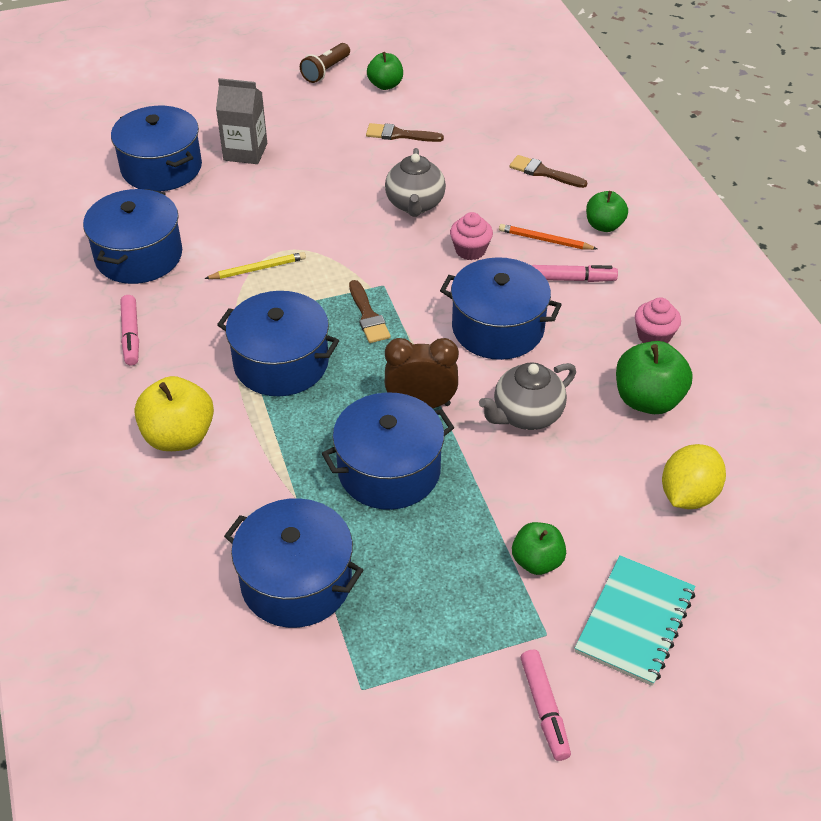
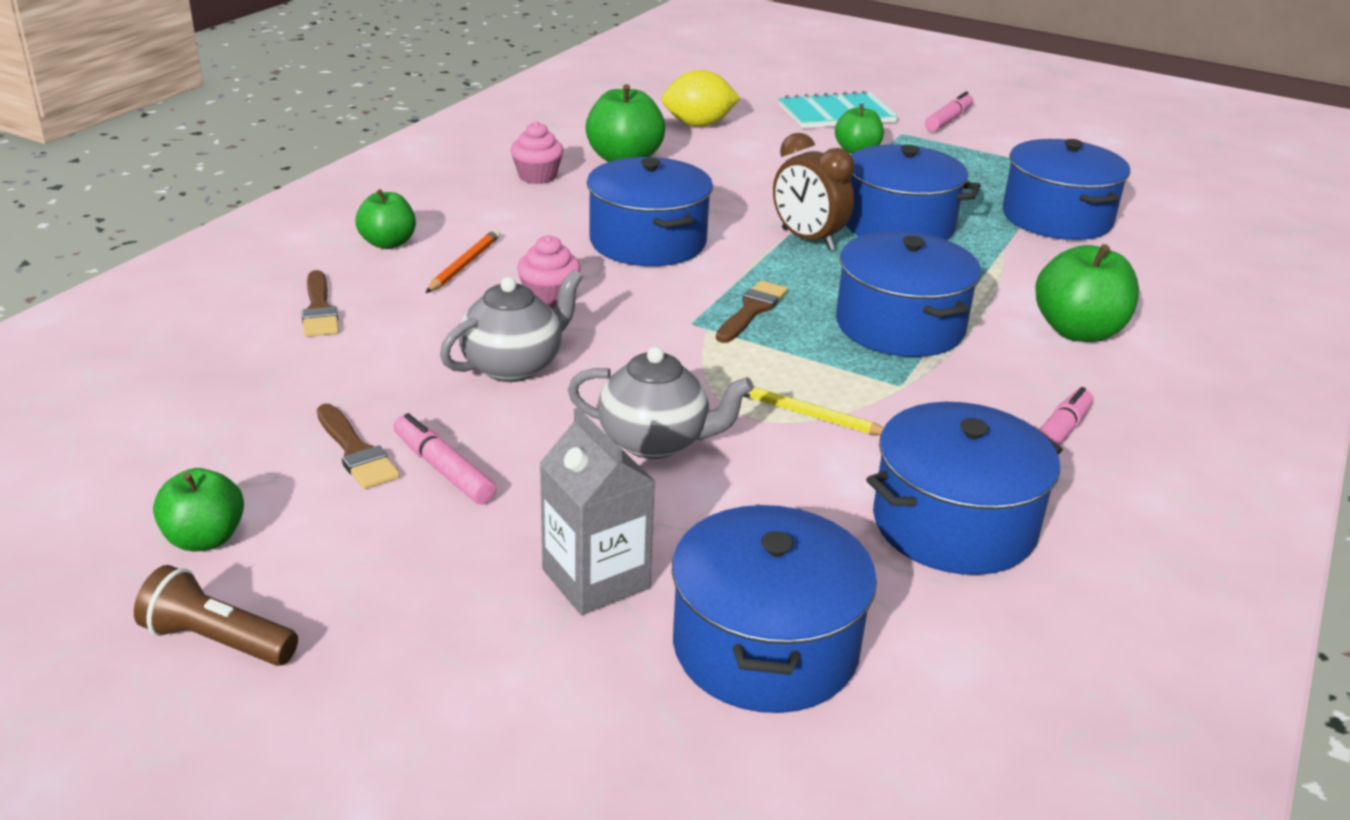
camera: 135 degrees left, 15 degrees down
(179, 436) = (1078, 331): yellow apple -> green apple
(325, 71) = (217, 640): brown flashlight -> brown flashlight turned 150 degrees counterclockwise
(526, 415) = (732, 195): grey teapot -> grey teapot (656, 442)
(545, 240) = (464, 265): orange pencil -> orange pencil turned 135 degrees counterclockwise
(572, 279) = (511, 231): pink marker -> pink marker (443, 470)

